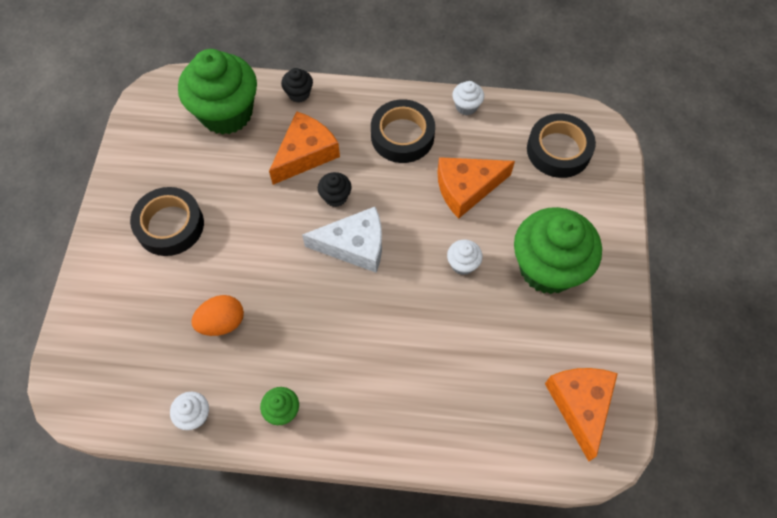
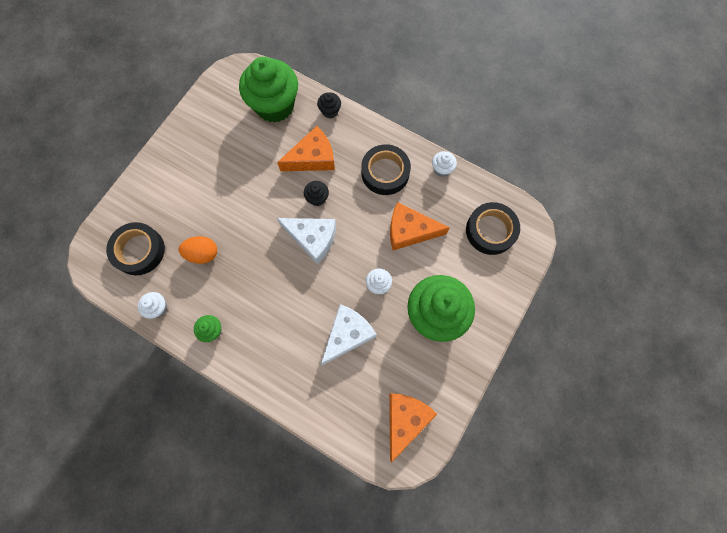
camera: 25 degrees right, 10 degrees up
(170, 225) = (201, 171): black tape -> black tape (139, 250)
(457, 338) = (347, 334): none -> white cheese

